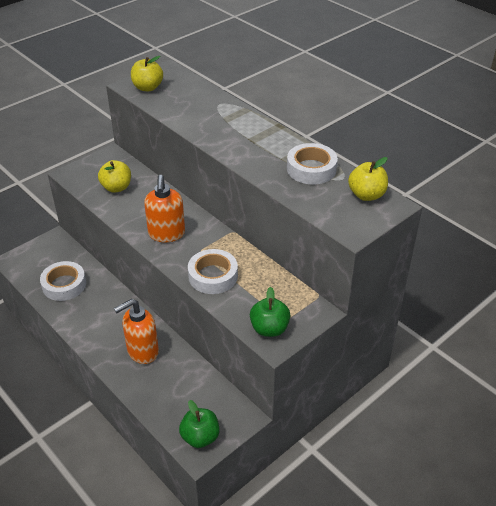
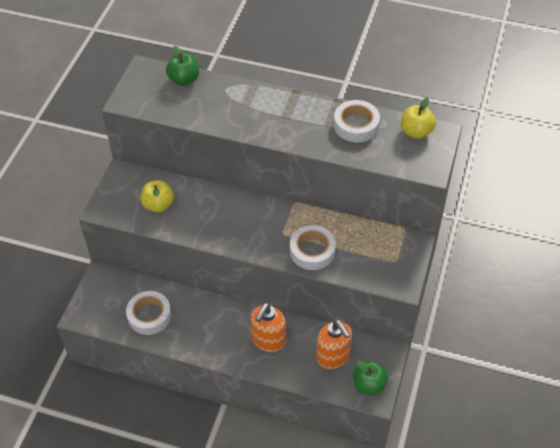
camera: 30 degrees left, 10 degrees up
(147, 87) = (145, 97): yellow apple -> none
(166, 234) = (242, 230): orange soap dispenser -> orange soap dispenser (333, 357)
(269, 329) = (390, 275): green apple -> green apple (184, 80)

